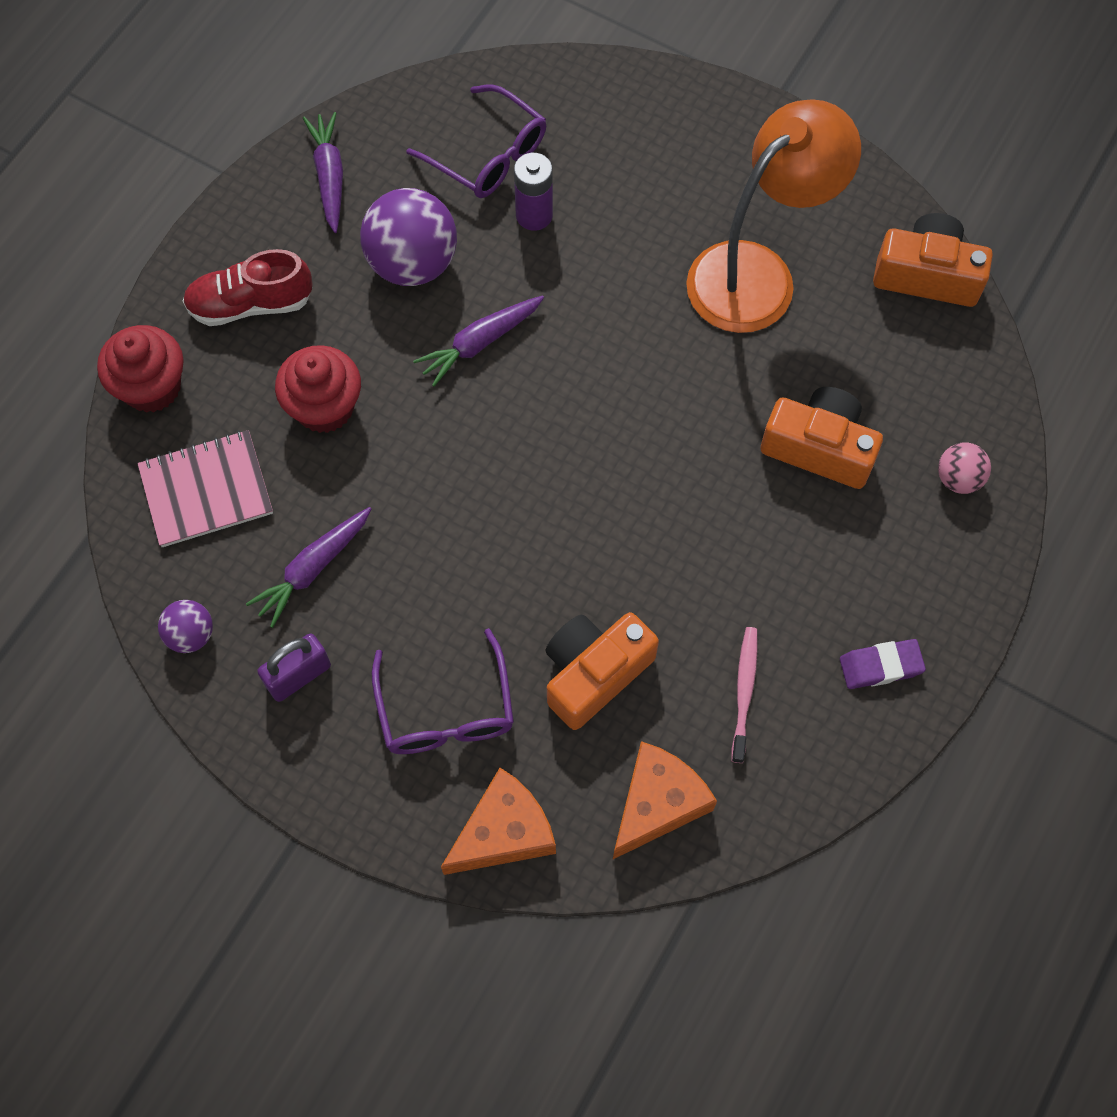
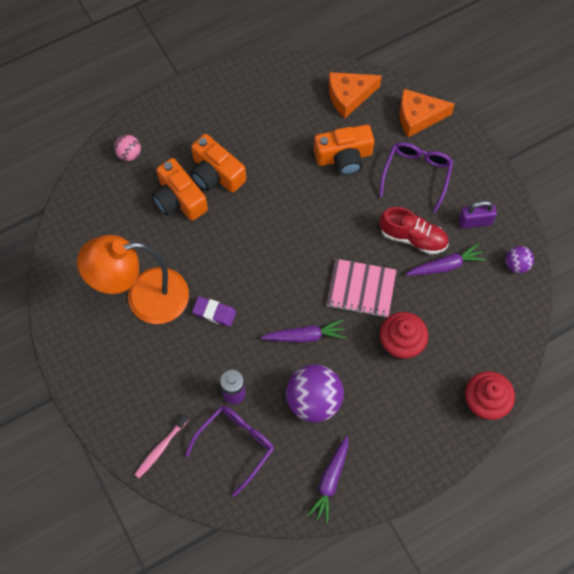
camera: 150 degrees left, 0 degrees up
(206, 490) = (479, 331): pink notebook -> pink notebook (361, 289)
(250, 304) = (411, 423): red shoe -> red shoe (413, 237)
(488, 155) = (236, 445): purple glasses -> purple glasses turned 60 degrees clockwise
(744, 692) = (285, 118): pink toothbrush -> pink toothbrush (161, 448)
(880, 666) = (222, 99): purple eraser -> purple eraser (214, 313)
(927, 275) = (64, 252): orange camera -> orange camera (216, 174)

